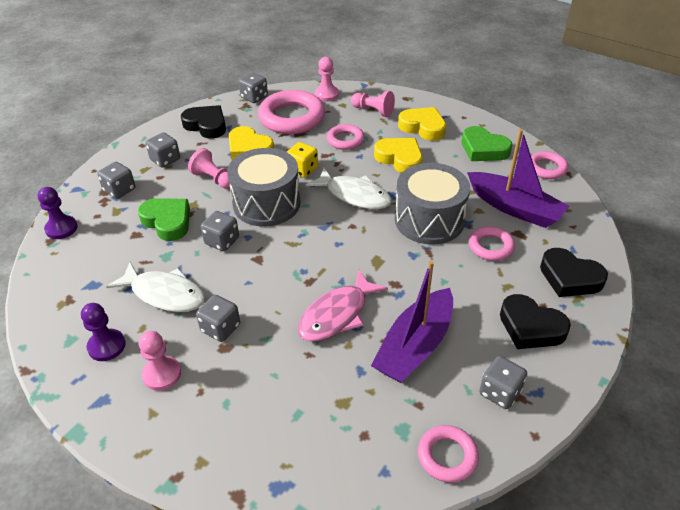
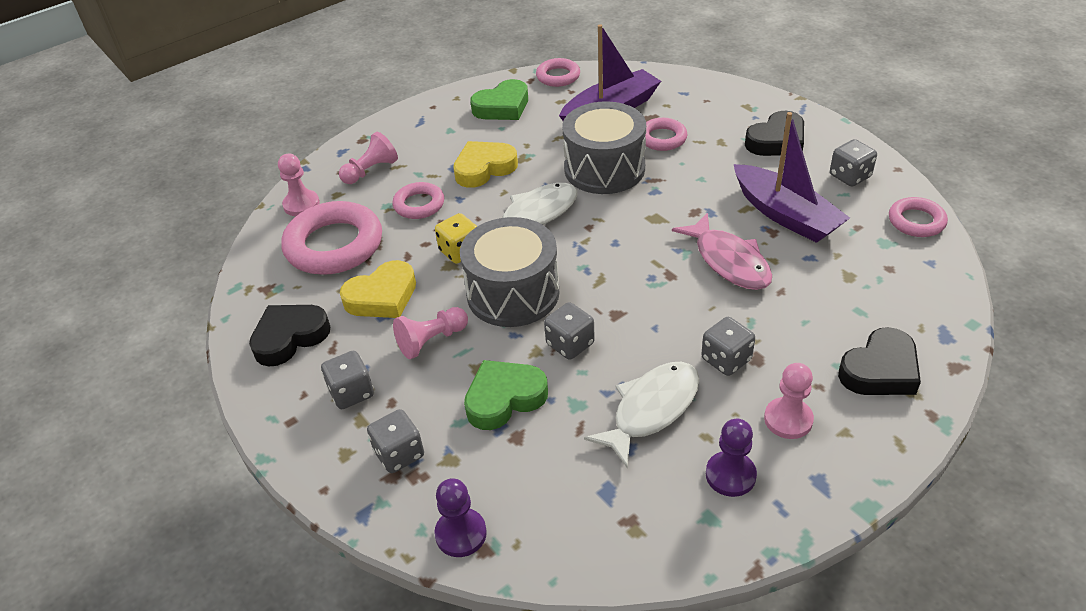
camera: 70 degrees left, 0 degrees up
(254, 97) = (252, 277): grey dice -> none
(423, 127) = (433, 139): yellow heart -> none
(569, 277) = (721, 104): black heart -> black heart (880, 370)

